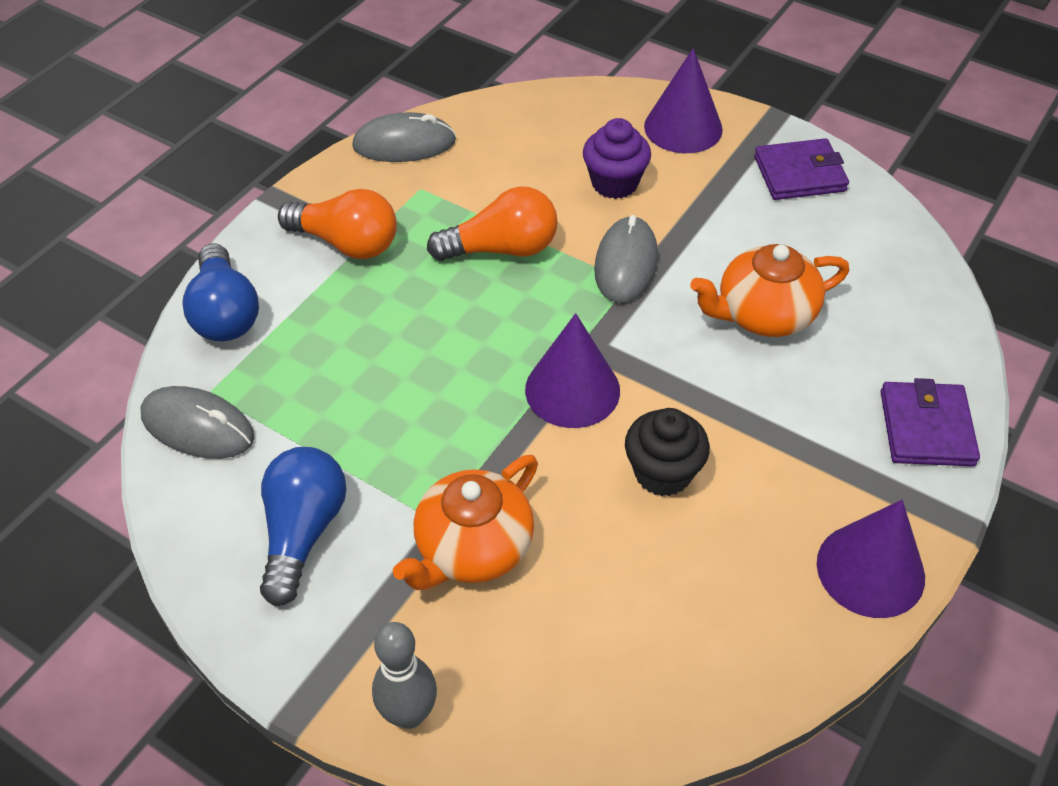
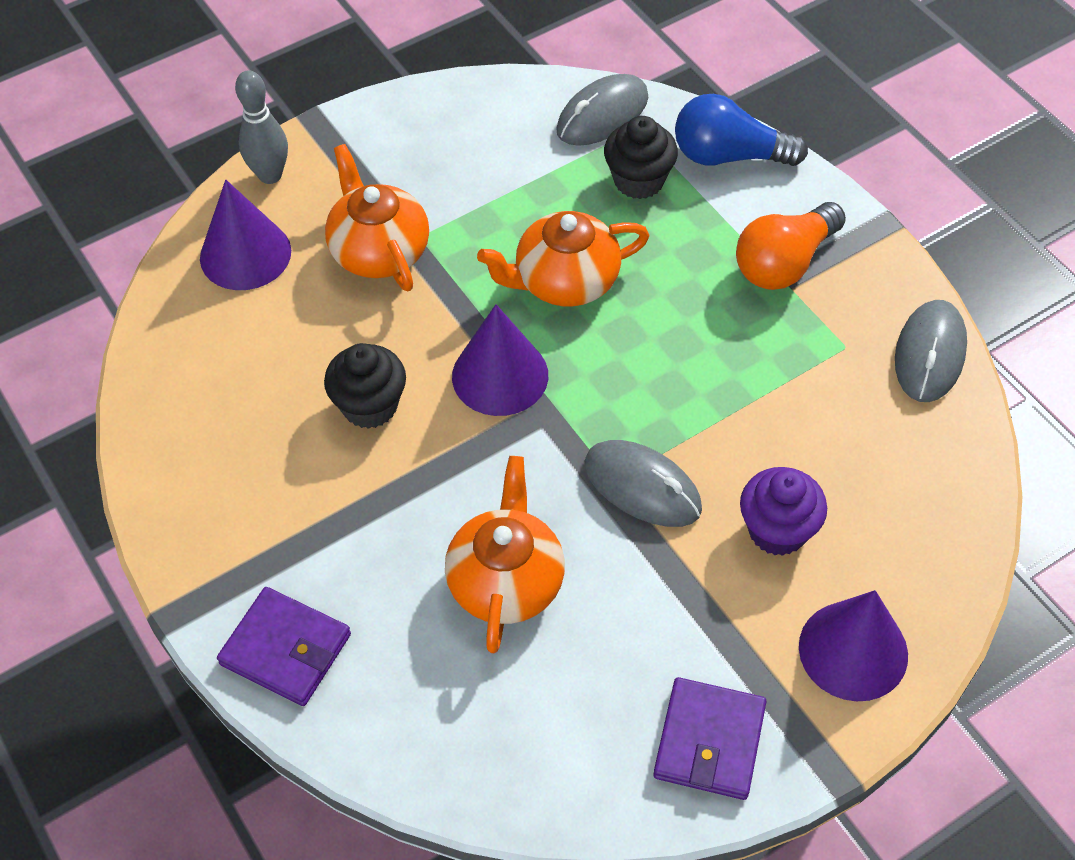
camera: 115 degrees right, 5 degrees up
(284, 368) = (639, 180): none -> black cupcake
(303, 532) = (458, 154): blue light bulb -> none
(439, 381) = (565, 281): none -> orange teapot
(502, 249) = (717, 386): orange light bulb -> none
(870, 570) = (182, 513): purple cone -> purple cone (245, 254)

